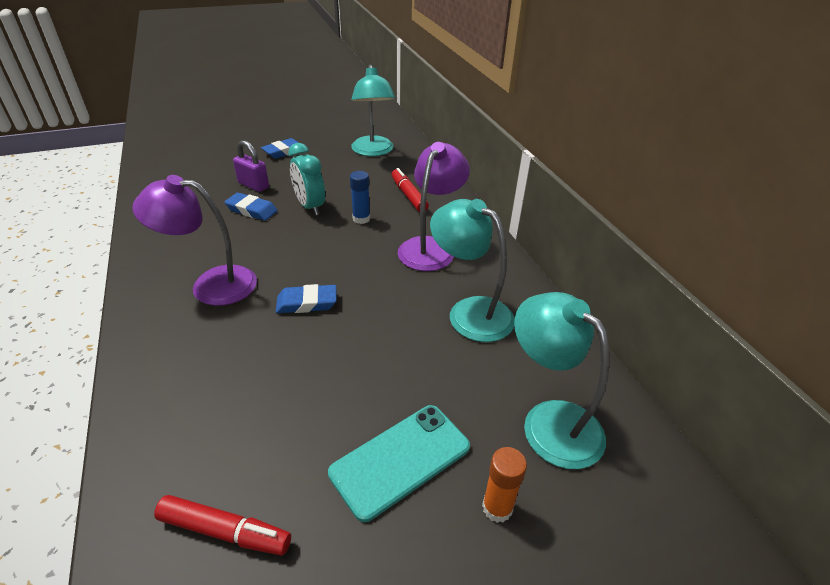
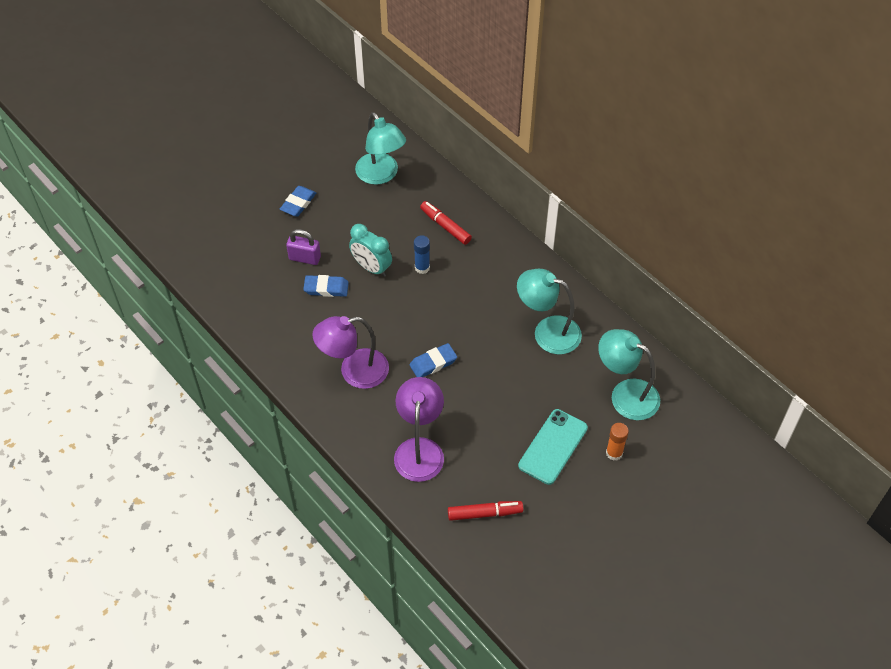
camera: 20 degrees left, 15 degrees up
(430, 247) = (492, 280): purple lamp -> purple lamp (419, 449)

